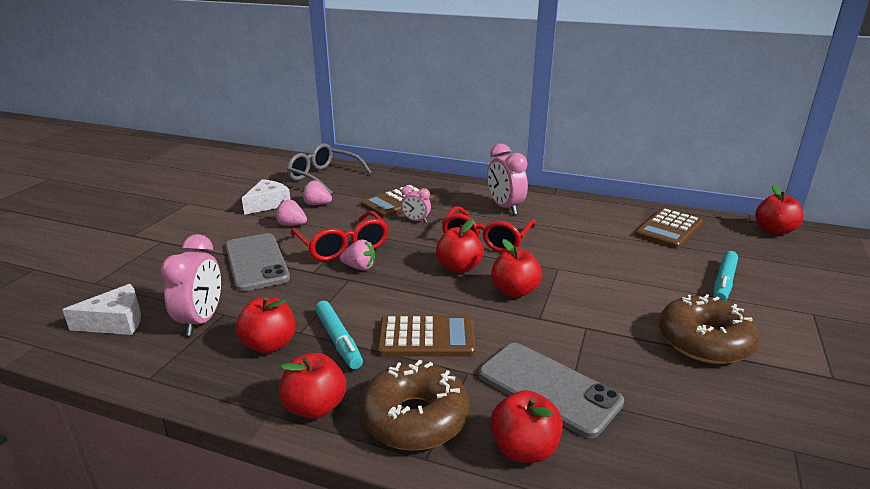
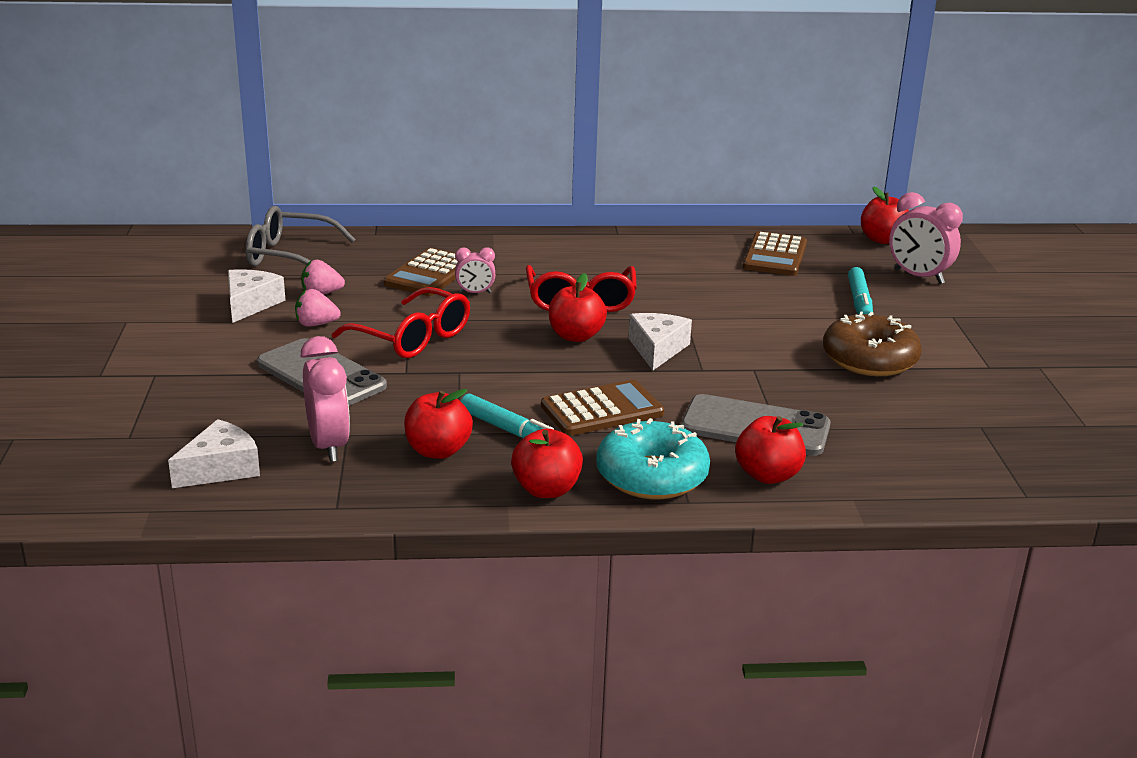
camera: 25 degrees left, 0 degrees up
(359, 267) = (458, 357): pink strawberry -> none
(415, 418) = (651, 476): brown donut -> turquoise donut
(505, 207) = (572, 259): pink clock -> pink clock (918, 277)
(514, 291) = (657, 349): red apple -> white cheese

